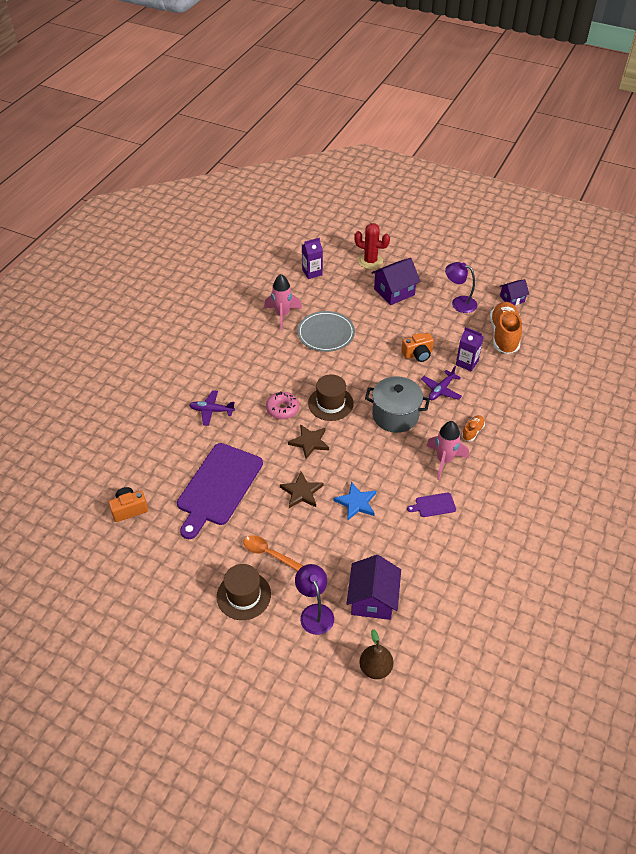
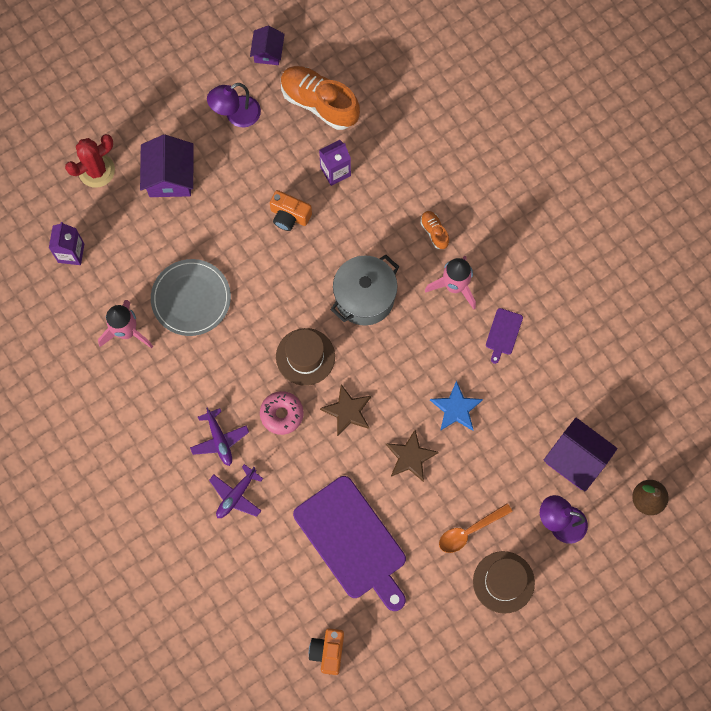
camera: 60 degrees left, 25 degrees up
(417, 354) = (289, 216): orange camera -> orange camera turned 105 degrees clockwise
(441, 390) = (357, 226): purple plane -> purple plane (219, 440)

